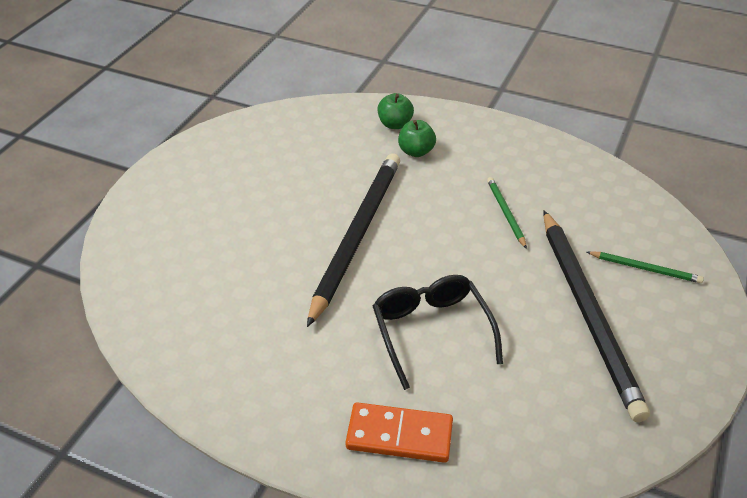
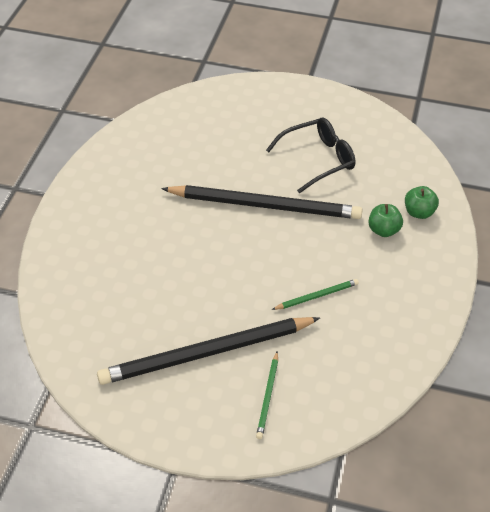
camera: 80 degrees right, 5 degrees up
(399, 435) = (79, 249): orange domino -> none
(431, 331) = (172, 257): black glasses -> black glasses (318, 159)

